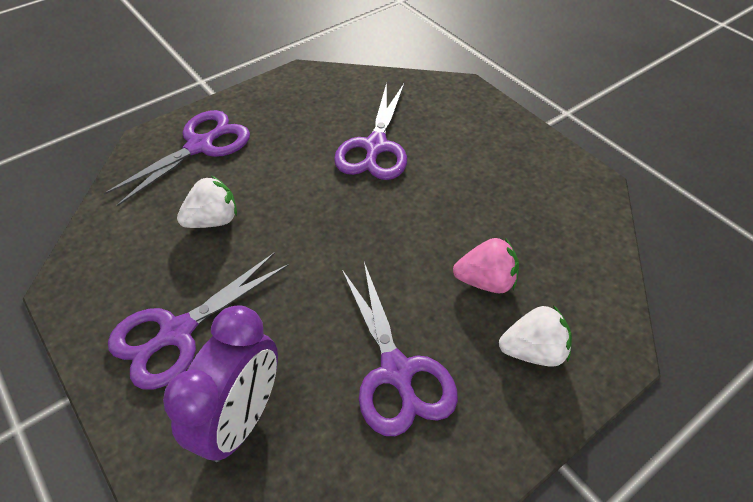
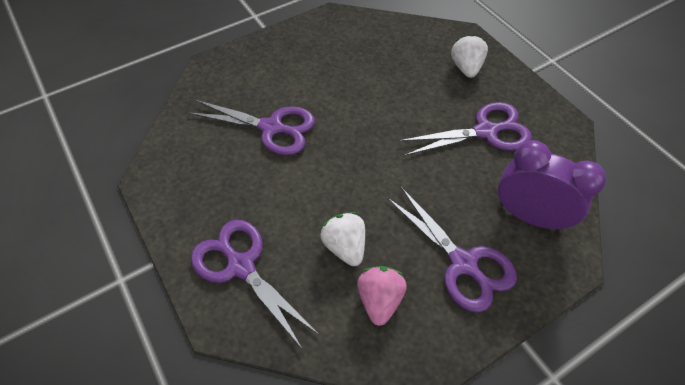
camera: 85 degrees left, 5 degrees up
(485, 281) = (414, 80): pink strawberry -> pink strawberry (379, 300)

